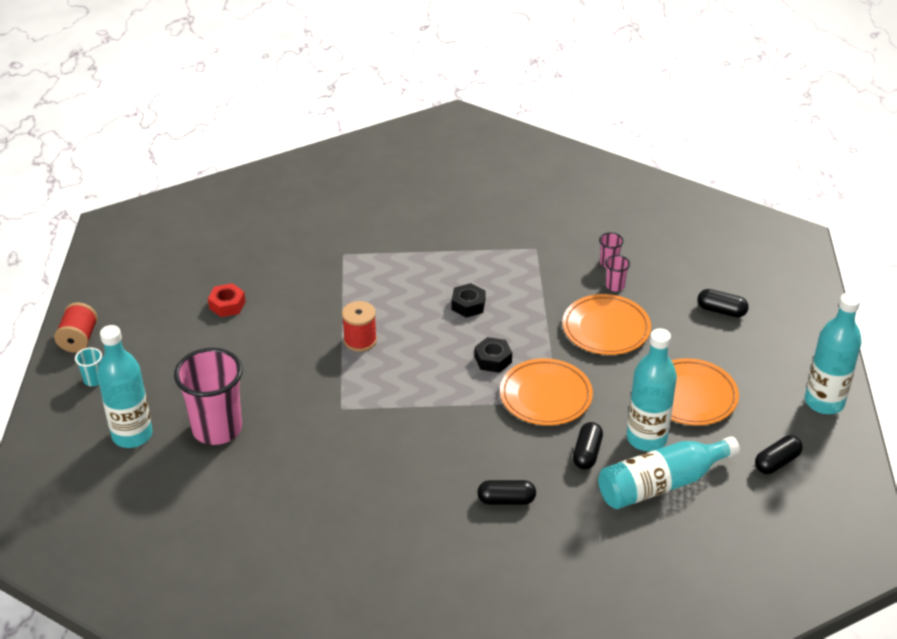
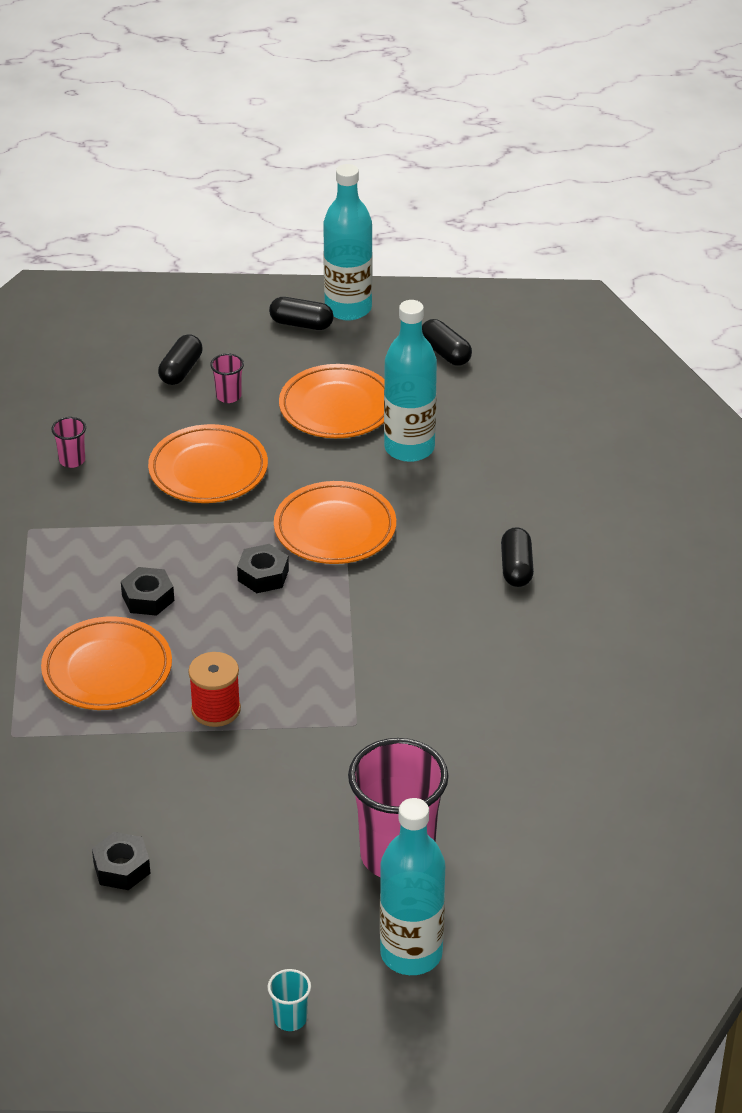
camera: 90 degrees left, 0 degrees up
(79, 339) = (191, 1054): red spool -> none
(227, 305) = (121, 868): red nut -> black nut
(399, 290) = (107, 670): none -> orange plate
(587, 453) = (435, 498): black capsule -> black capsule (301, 324)
(615, 286) = (121, 457): pink cup -> pink cup (228, 396)
(661, 484) = (483, 441): turquoise bottle -> none

